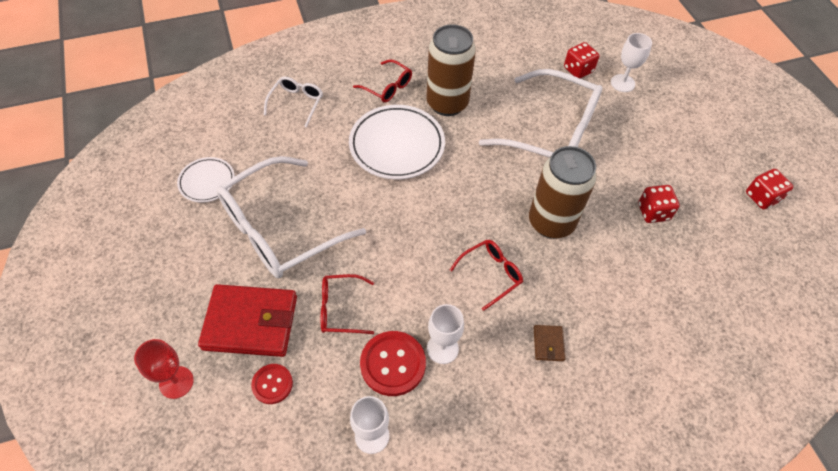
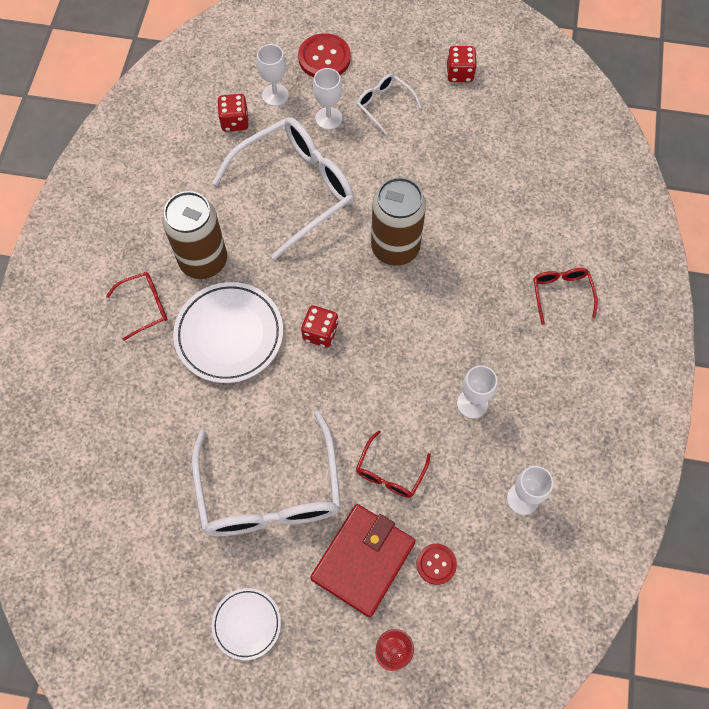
camera: 60 degrees left, 10 degrees up
(207, 182) = (166, 544): white plate -> white plate (246, 624)
(296, 103) = (109, 408): white glasses -> white glasses (384, 105)
(393, 364) = (466, 451): red button -> red button (324, 58)
(491, 274) = (421, 326): red glasses -> red glasses (561, 293)
(548, 344) = (509, 318): brown wallet -> none
(632, 125) = (328, 118): none -> white goblet
(653, 212) = (429, 162): red dice -> red dice (320, 333)

